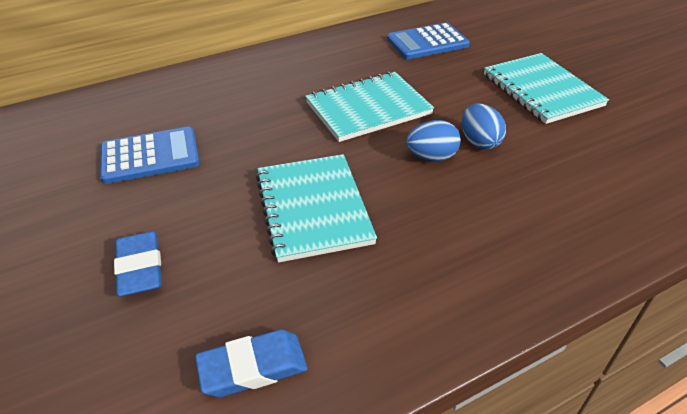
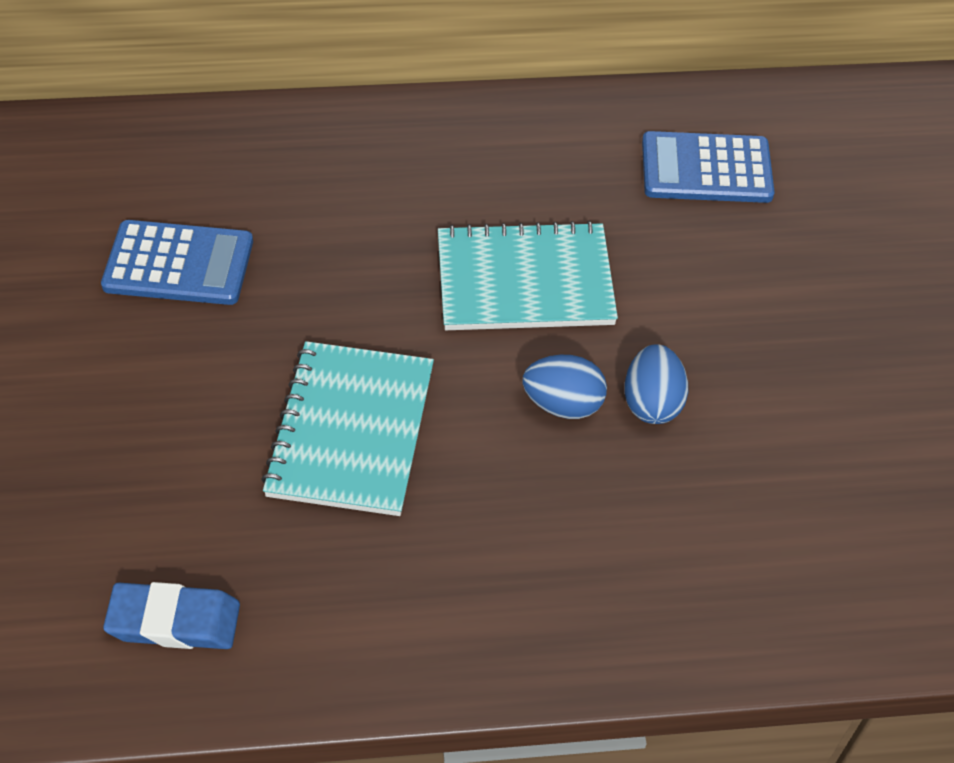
camera: 20 degrees right, 10 degrees up
(140, 268) = (102, 441): blue eraser -> none
(541, 90) = (824, 337): turquoise notebook -> none

